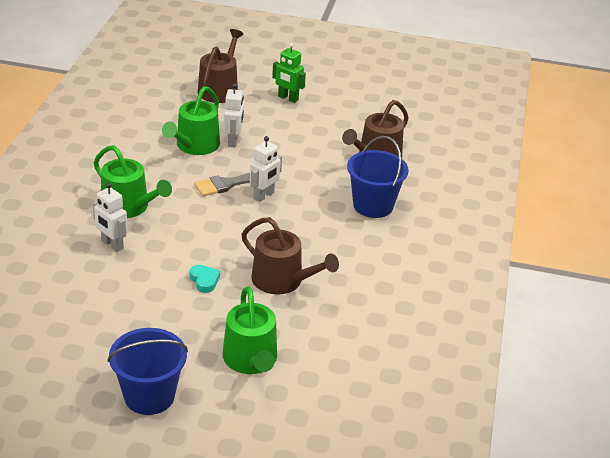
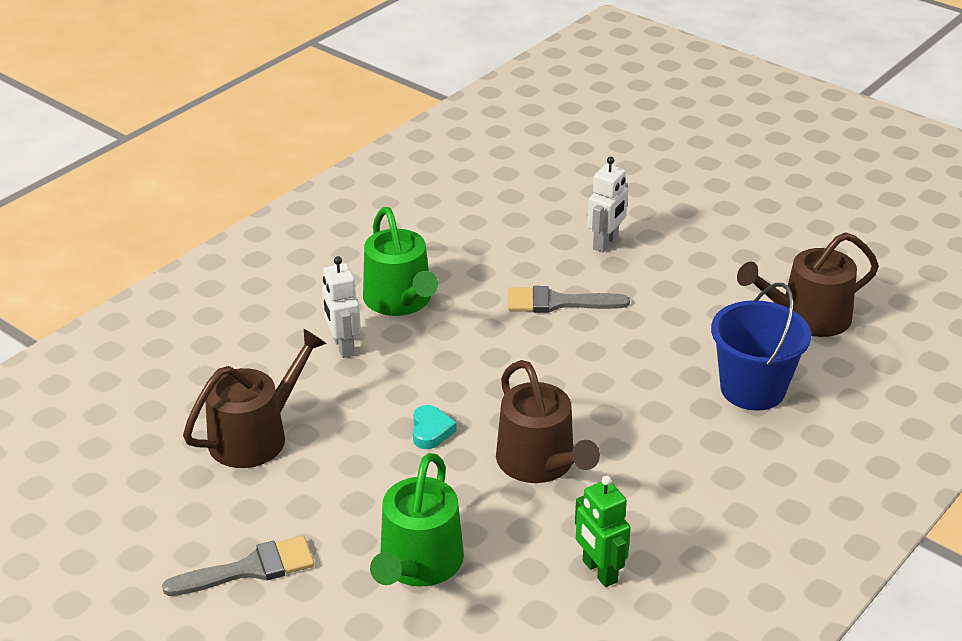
camera: 30 degrees right, 0 degrees up
(149, 396) = (250, 569): blue bucket -> grey brush
(194, 146) = (546, 237): green watering can -> none
(220, 89) = (637, 164): brown watering can -> brown watering can (256, 435)
(264, 196) = (597, 332): white robot -> none
(288, 98) = (729, 198): green robot -> green robot (599, 571)

